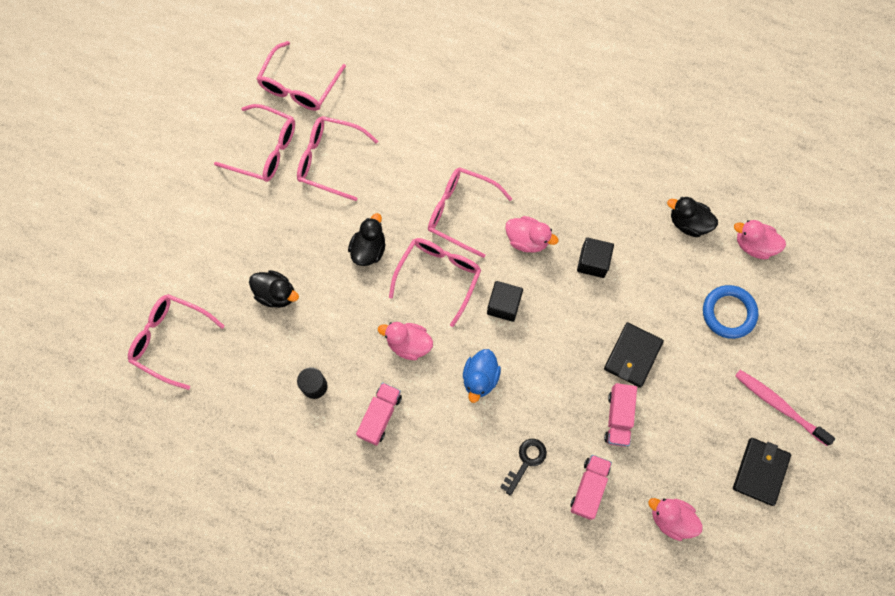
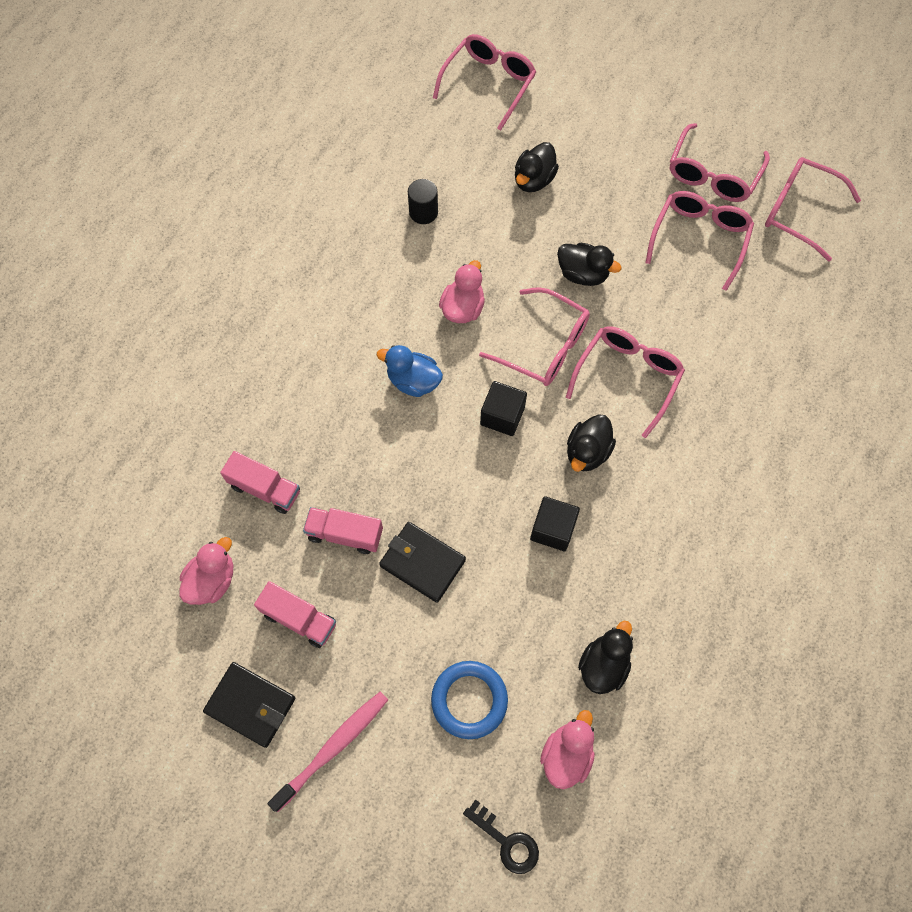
camera: 95 degrees right, 5 degrees down
(380, 416) = (381, 274): pink truck -> pink truck (299, 619)
(526, 462) = (307, 421): black key -> black key (506, 841)
(527, 240) = (587, 452): pink duck -> black duck

